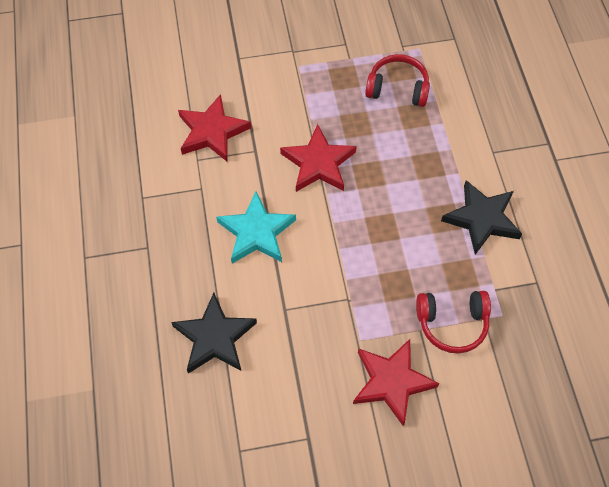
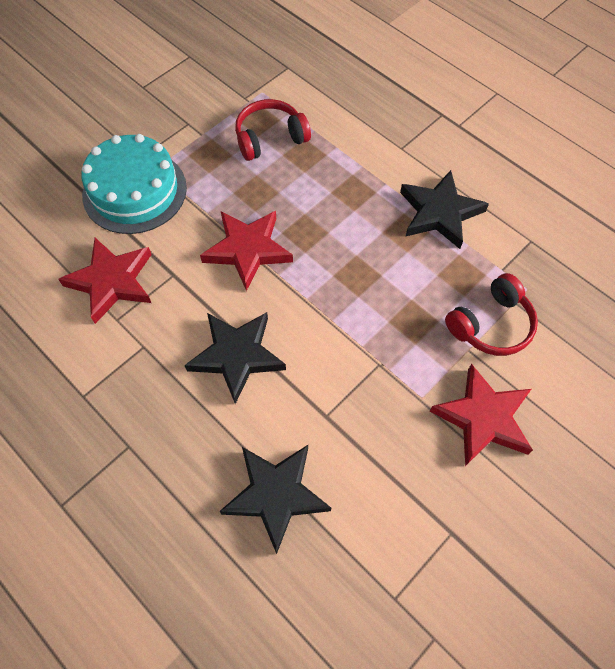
camera: 35 degrees left, 0 degrees up
(256, 232) = (237, 356): turquoise star -> black star
(272, 75) = (134, 191): none -> turquoise cake

